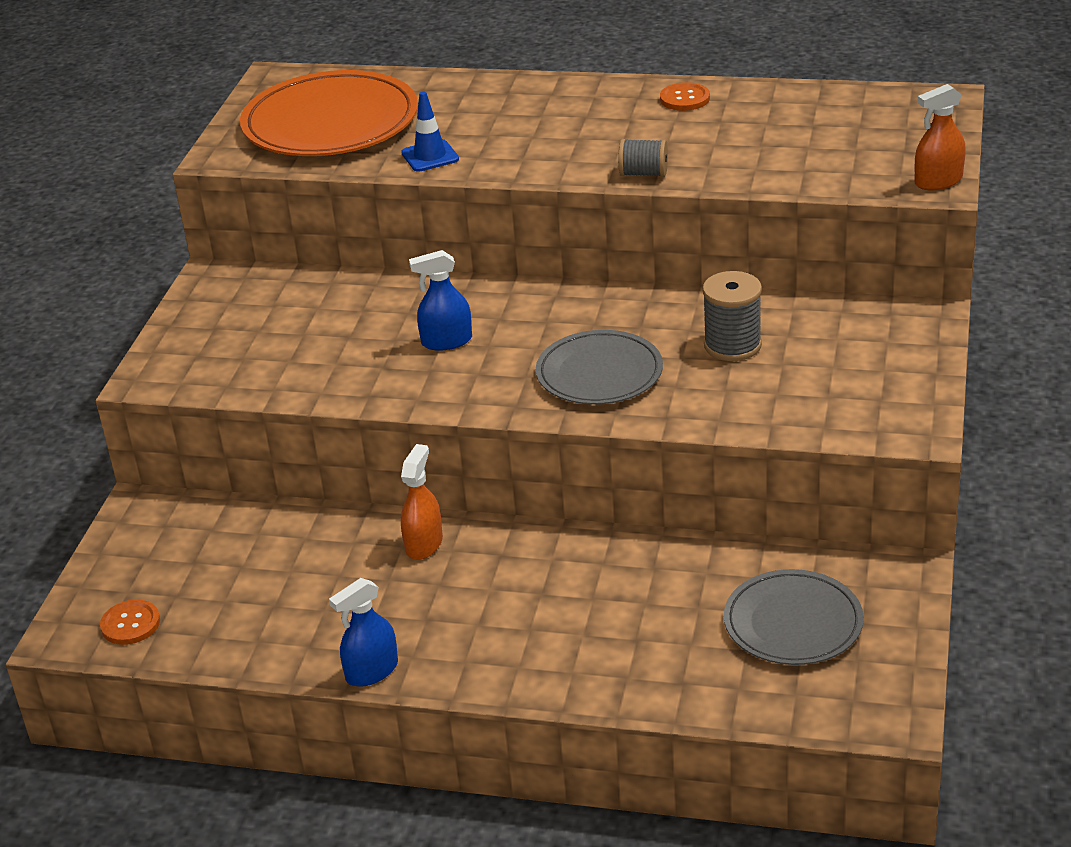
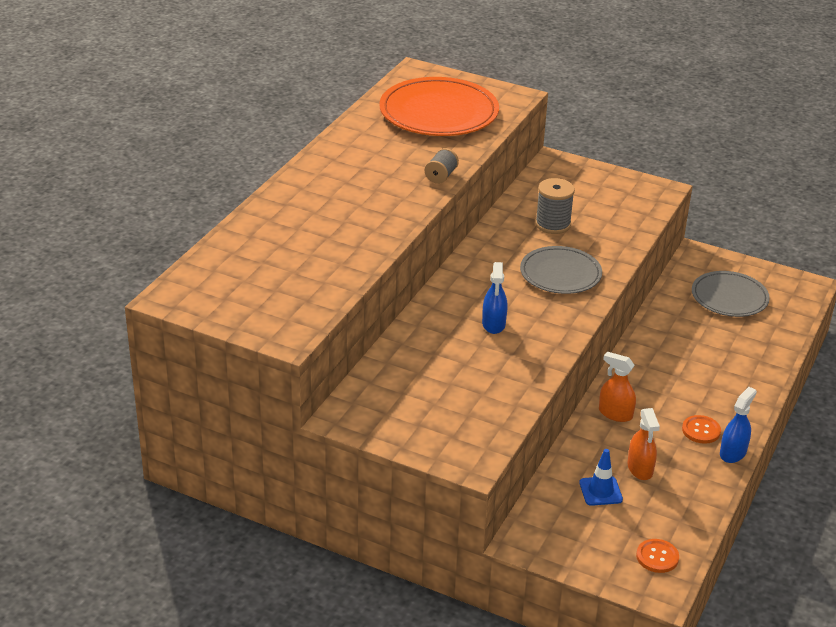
camera: 80 degrees left, 0 degrees up
(330, 123) = (273, 282): orange plate -> orange plate (439, 113)
(372, 671) = (733, 453): blue spray bottle -> blue spray bottle turned 120 degrees counterclockwise
(430, 156) = (359, 248): blue traffic cone -> blue traffic cone (600, 491)
(684, 98) = (350, 144): orange button -> orange button (701, 430)
(938, 181) = (512, 94): orange spray bottle -> orange spray bottle (640, 469)

